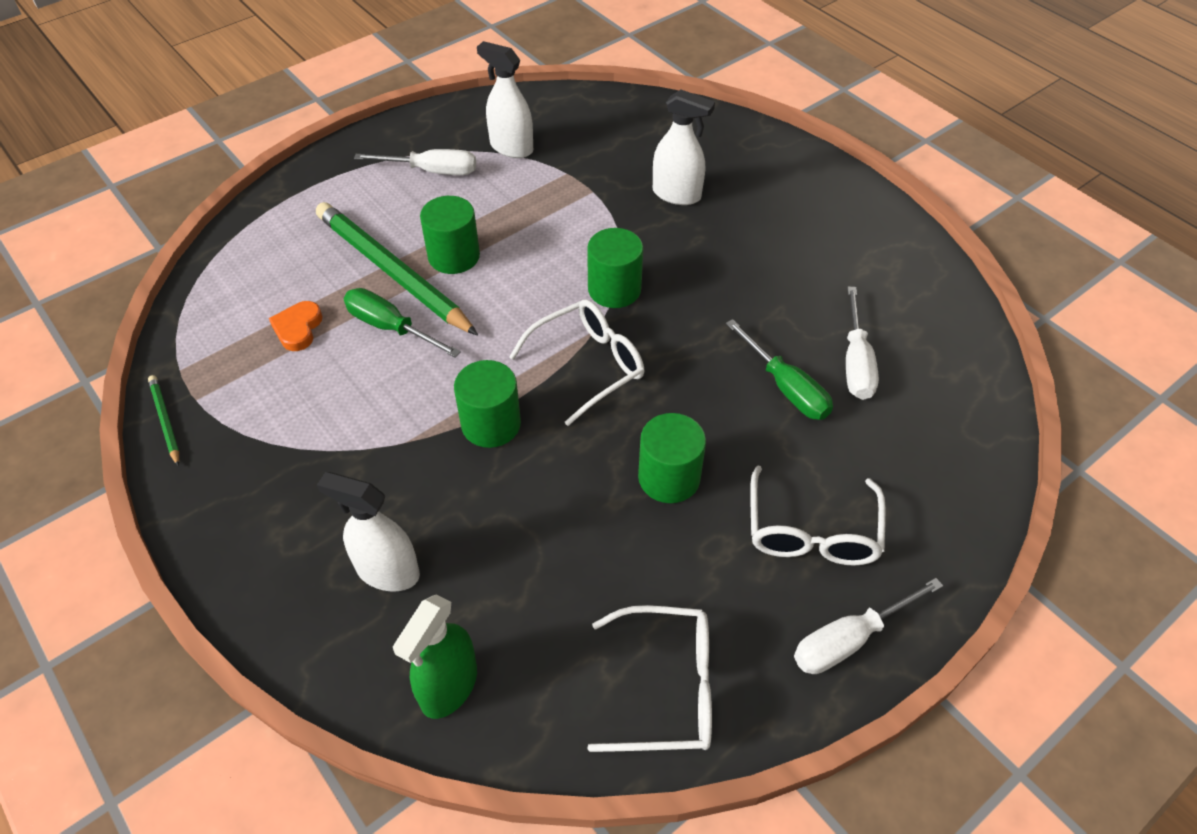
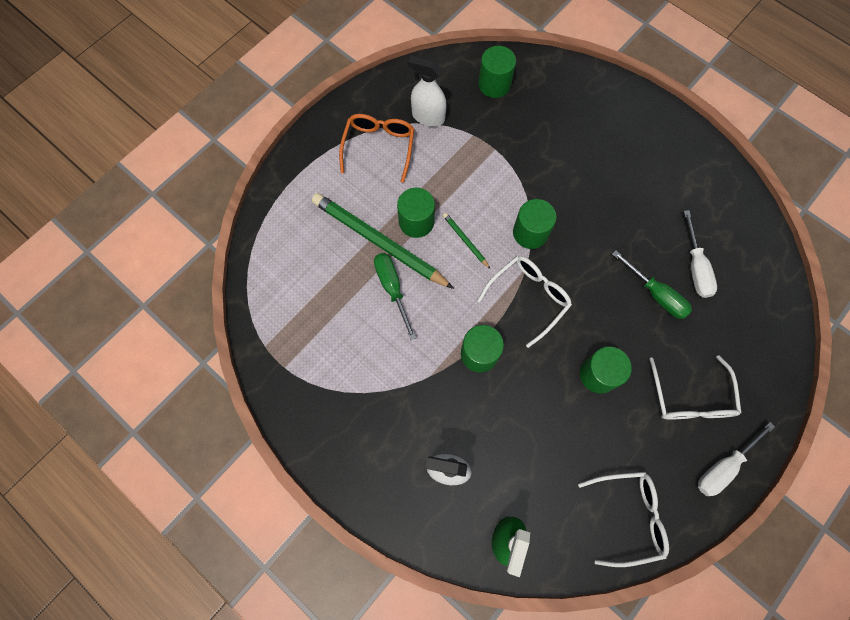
camera: 10 degrees left, 20 degrees up
(165, 421) = (271, 387): green pencil -> green pencil (465, 241)
(298, 328) = (331, 299): orange heart -> none
(390, 327) = (392, 288): green screwdriver -> green screwdriver turned 45 degrees clockwise
(432, 171) = (379, 147): white screwdriver -> orange glasses
(613, 125) = (494, 84): none -> green cylinder
(677, 194) = (553, 143): white spray bottle -> none

